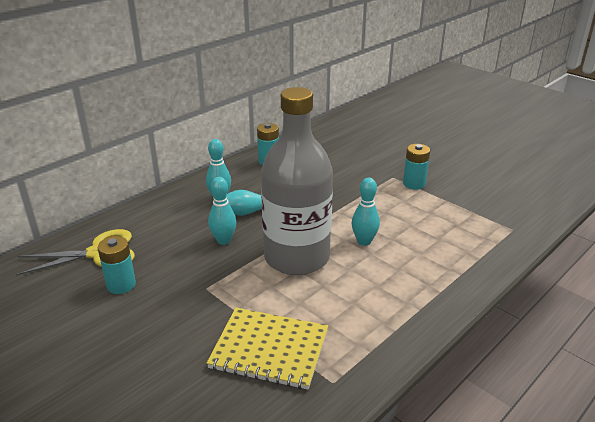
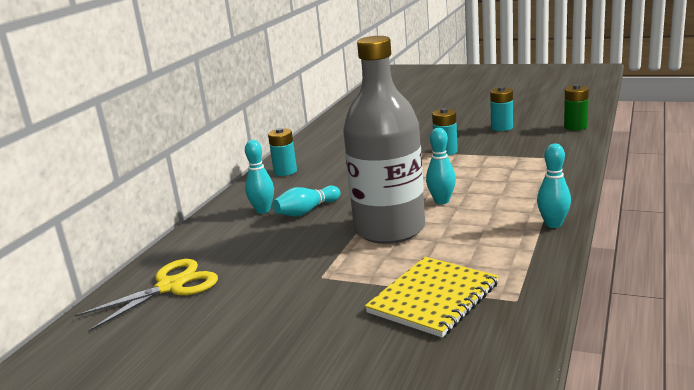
camera: 20 degrees left, 10 degrees down
(121, 285) = (224, 302): turquoise battery -> turquoise battery (502, 127)
(223, 240) = (301, 238): turquoise bowling pin -> turquoise bowling pin (553, 224)
(269, 349) = (433, 298): yellow notebook -> yellow notebook turned 45 degrees counterclockwise
(558, 193) = (575, 127): none -> green battery

